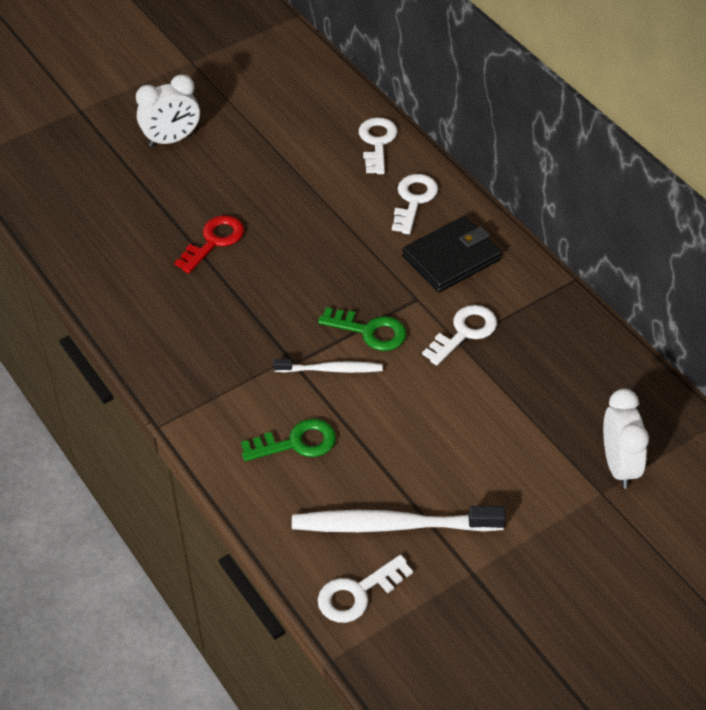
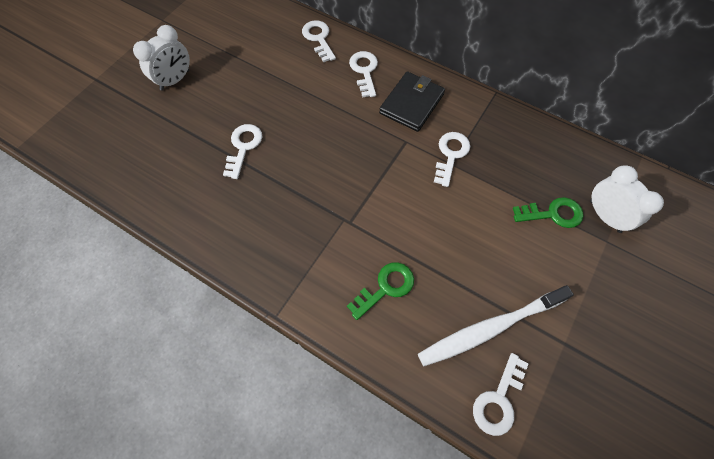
camera: 25 degrees left, 15 degrees up
(214, 241) = (243, 147): red key -> white key
(331, 369) = (378, 217): white toothbrush -> none
(369, 331) = (388, 177): green key -> green key (553, 214)

